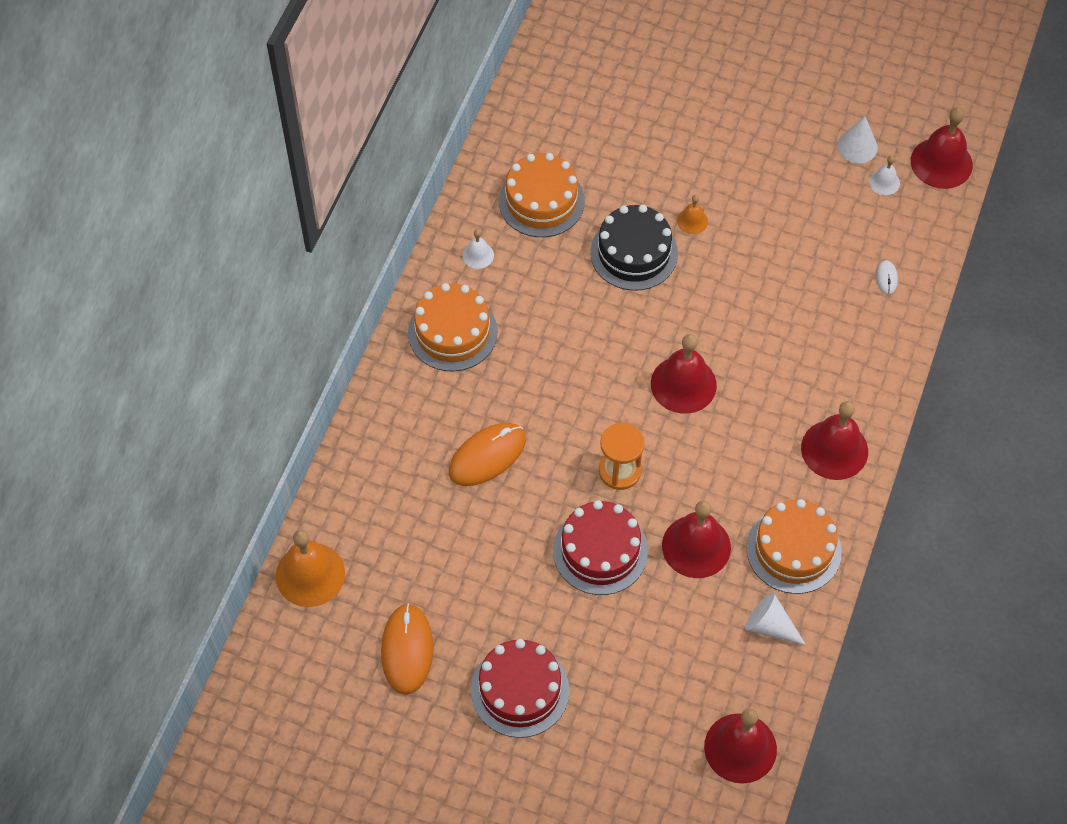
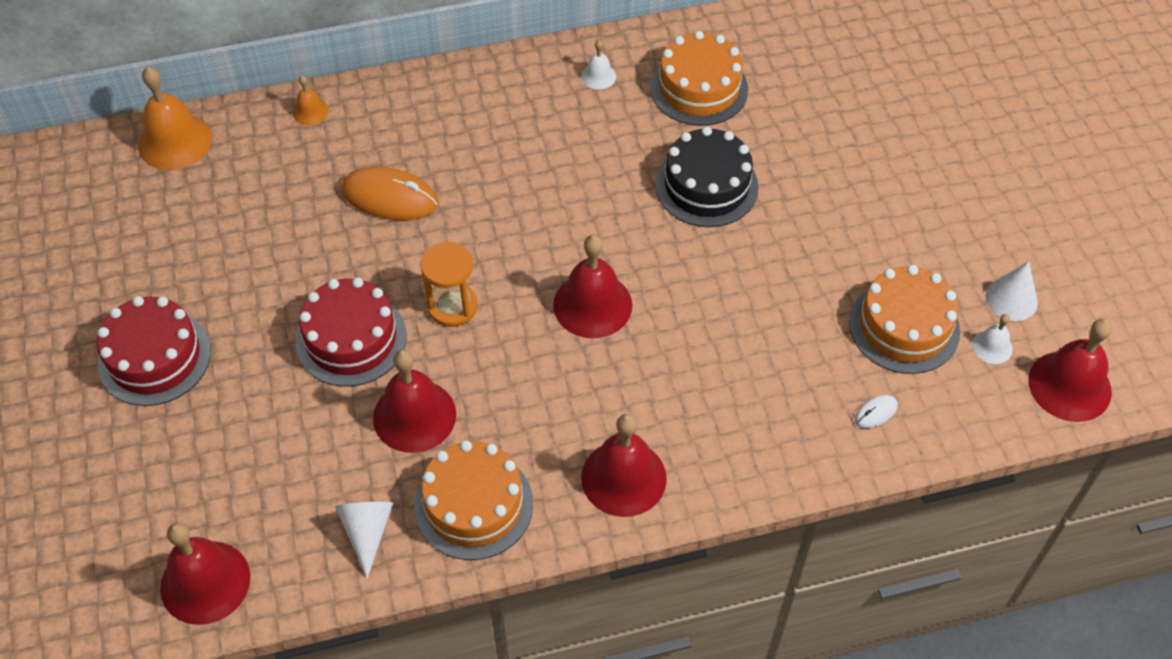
camera: 55 degrees right, 5 degrees down
(407, 650) = (143, 249): orange mouse -> none
(452, 332) = (501, 102): orange cake -> orange cake (904, 327)
(692, 221) = (786, 211): orange bell -> orange bell (310, 111)

